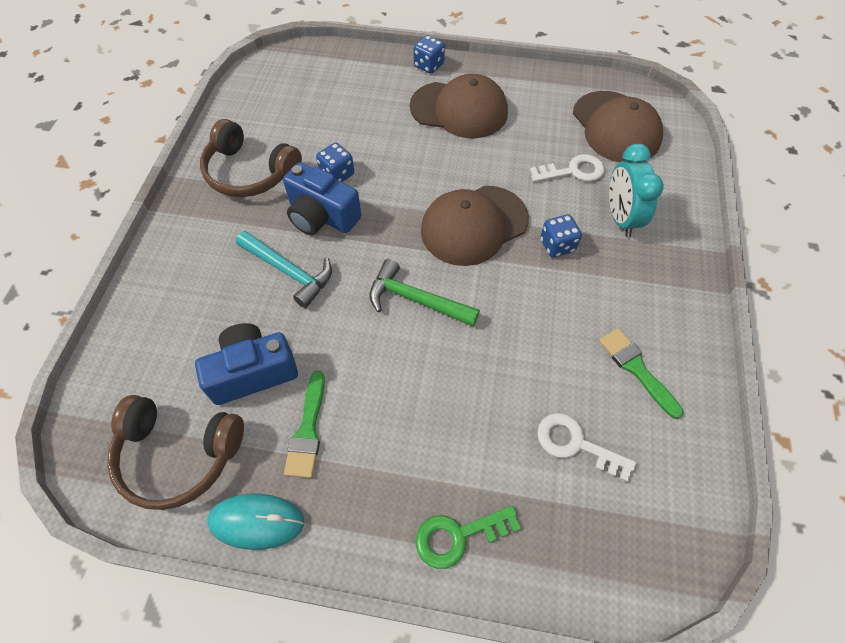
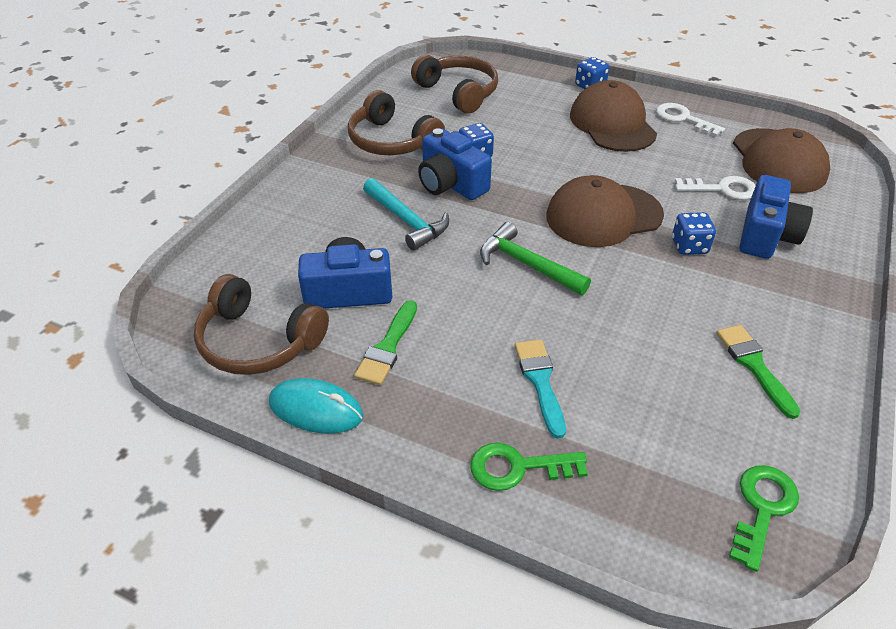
camera: 15 degrees right, 15 degrees down
(302, 96) = (458, 92): none -> brown headphones
(457, 434) = (540, 382): none -> turquoise brush
(459, 110) = (612, 124): brown cap -> brown cap turned 135 degrees counterclockwise
(576, 444) = (668, 417): white key -> white key (683, 119)
(620, 218) = (766, 235): turquoise clock -> blue camera
(669, 521) = (762, 508): none -> green key

